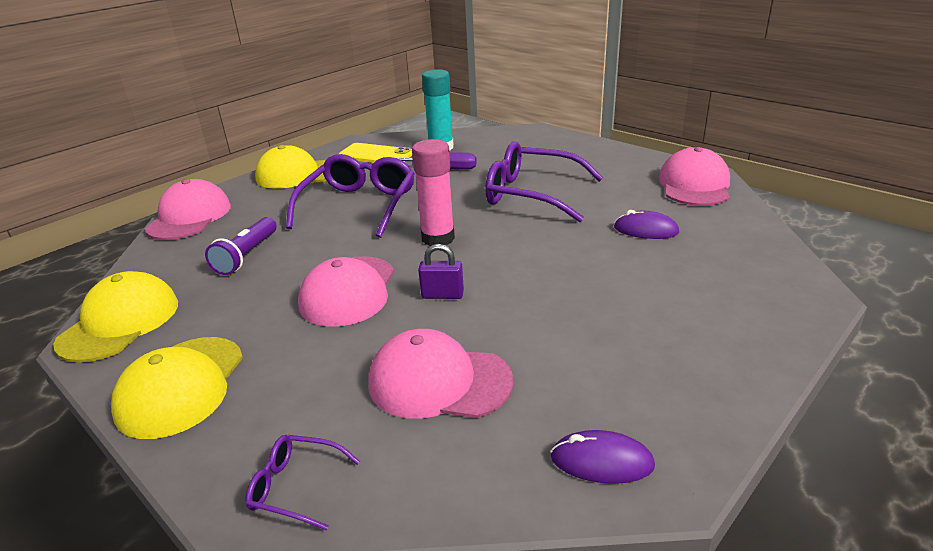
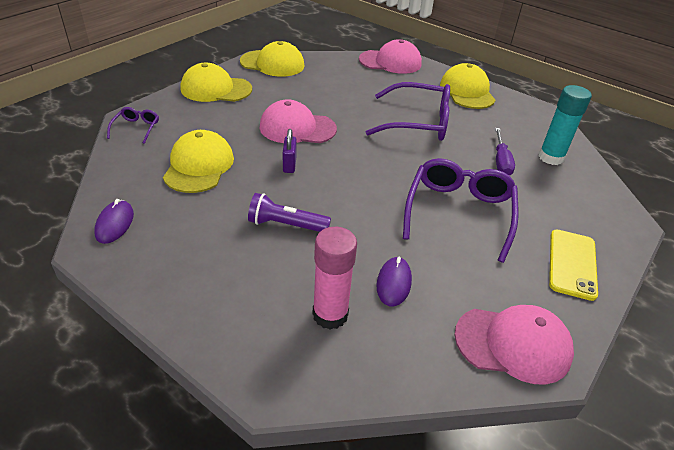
camera: 80 degrees right, 10 degrees up
(247, 255) = (341, 88): purple flashlight -> purple flashlight (286, 225)
(376, 155) = (518, 123): yellow phone -> yellow phone (572, 264)
(438, 238) = (369, 161): pink glue stick -> pink glue stick (330, 314)
(439, 381) = (199, 166): pink cap -> yellow cap

